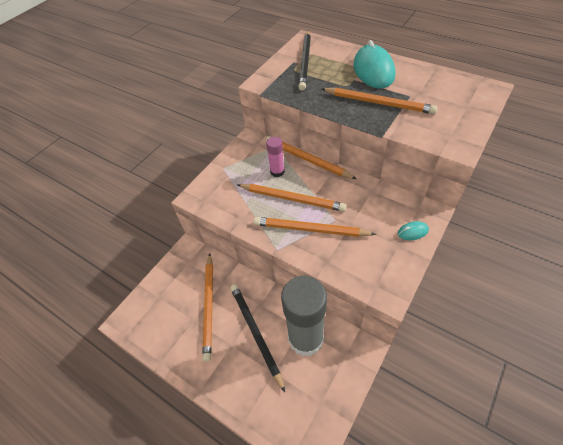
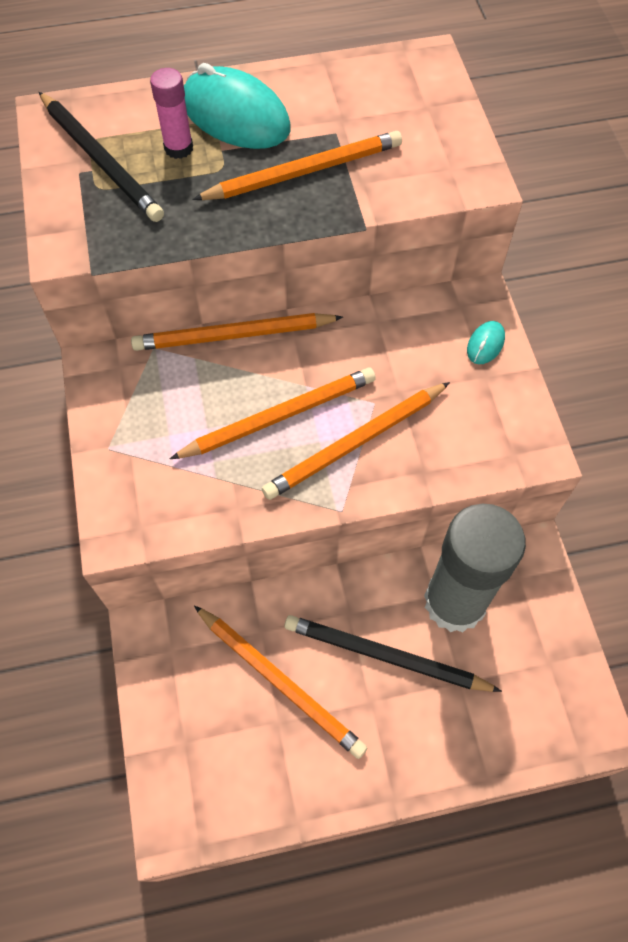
camera: 50 degrees left, 10 degrees up
(277, 172) = (208, 389): pink glue stick -> pink glue stick (178, 148)

